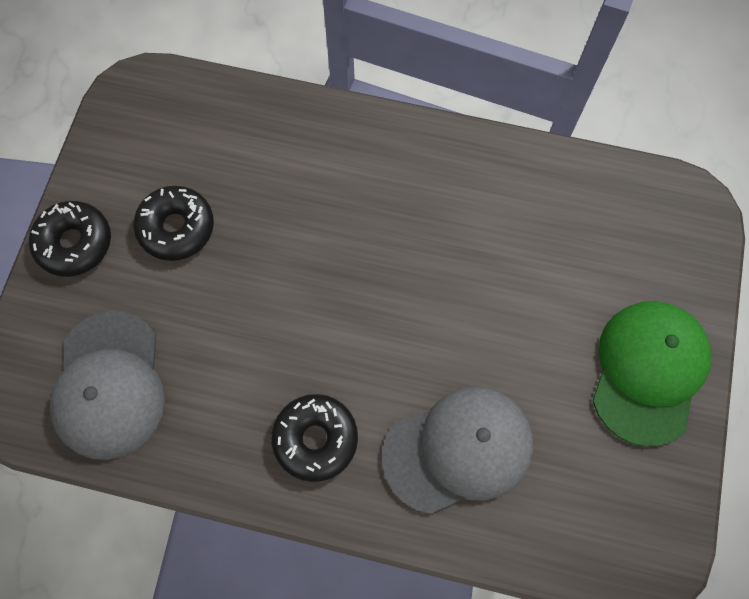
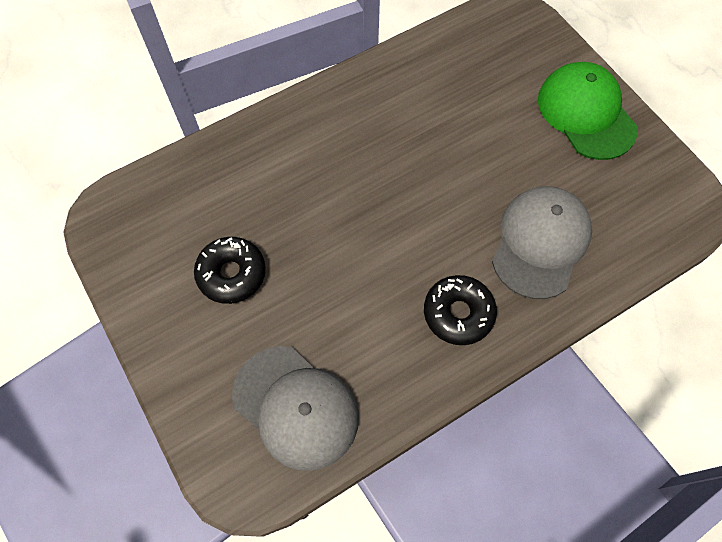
camera: 45 degrees left, 5 degrees down
(75, 243) = (170, 345): black donut -> none

